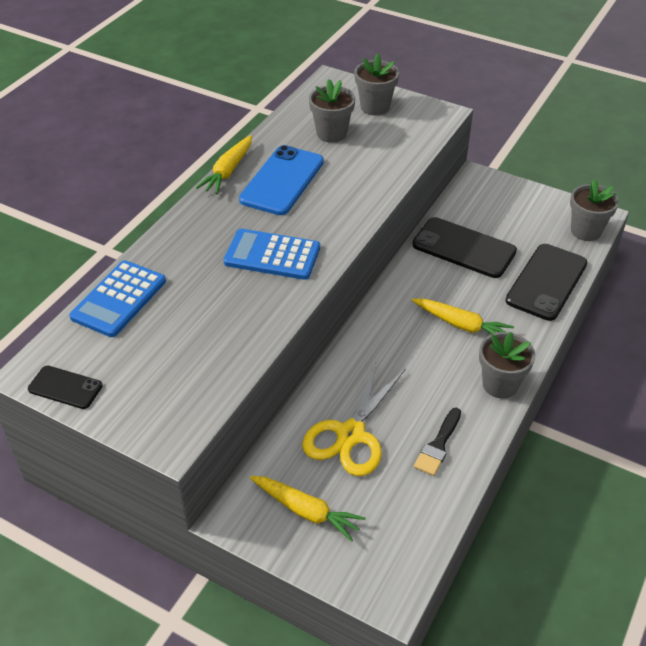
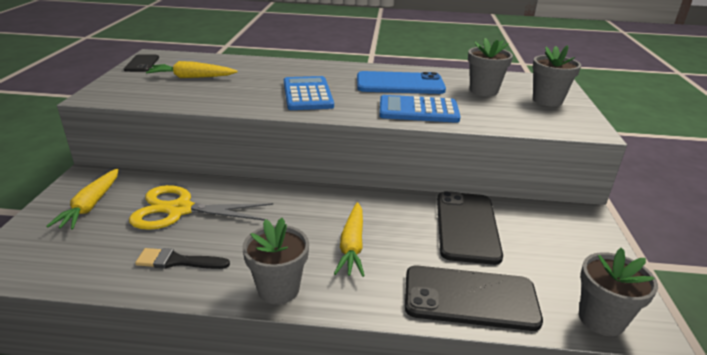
camera: 65 degrees right, 15 degrees down
(119, 299) = (229, 62): blue calculator -> blue calculator (418, 110)
(228, 171) = (390, 67): yellow carrot -> yellow carrot (191, 77)

